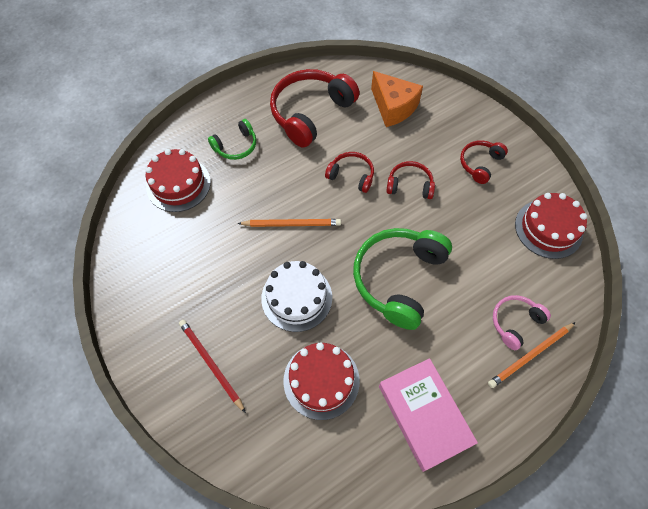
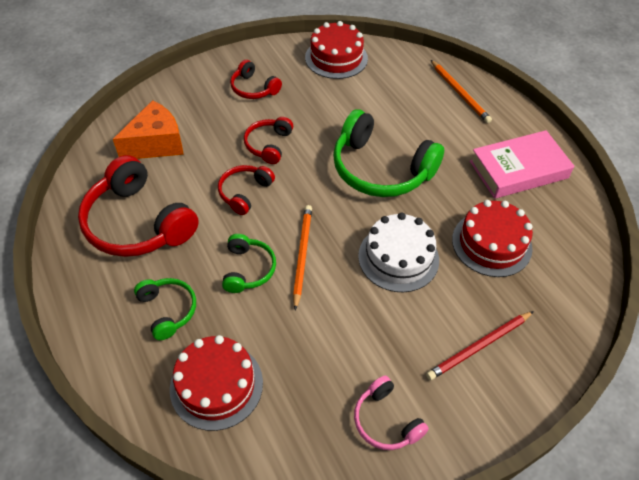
camera: 85 degrees left, 10 degrees down
(275, 189) = (248, 269): none -> green headphones
(515, 322) = (429, 96): pink headphones -> pink headphones (386, 421)

